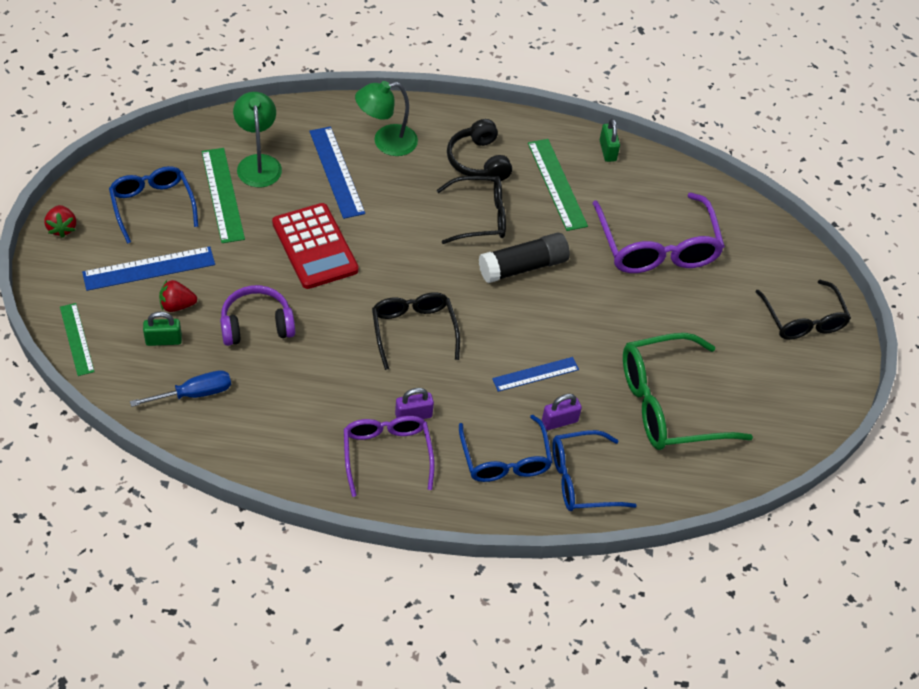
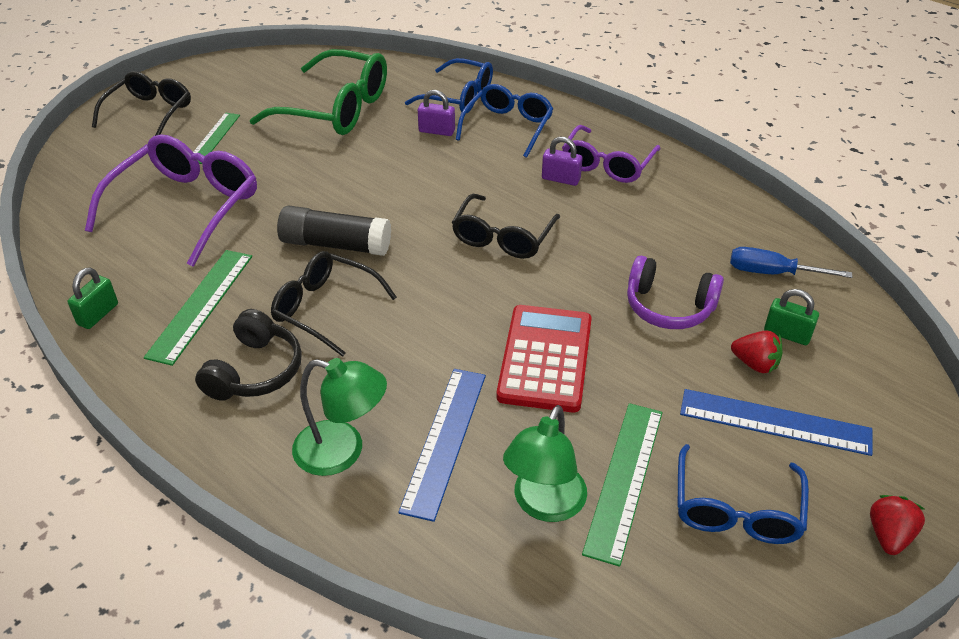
camera: 140 degrees left, 10 degrees down
(77, 339) = (897, 377): green ruler -> green ruler (214, 138)
(535, 374) = (422, 165): blue ruler -> none

